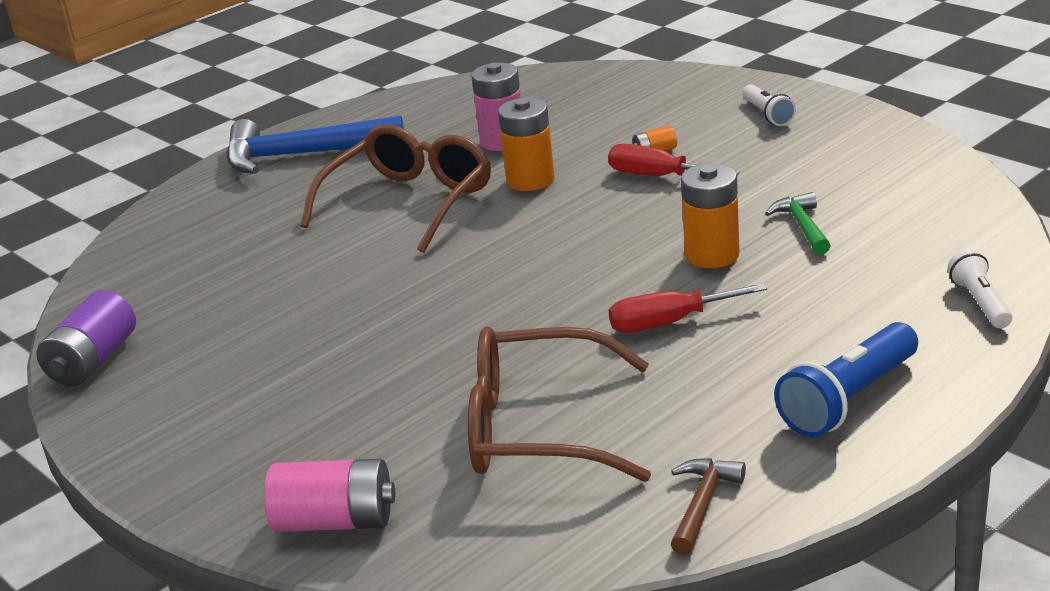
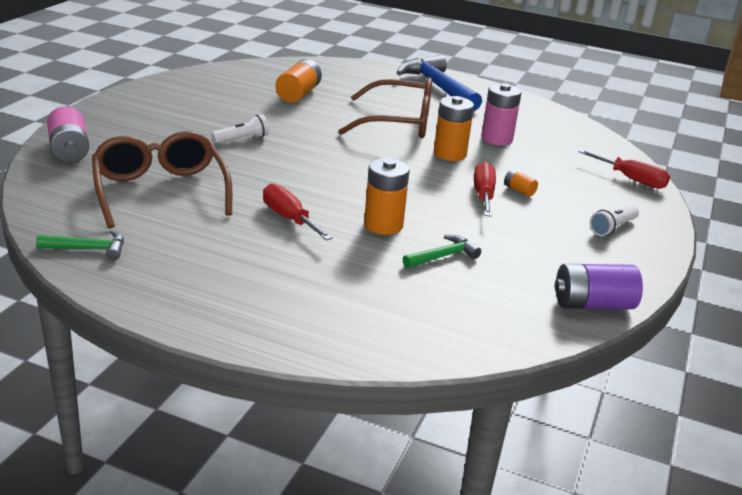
camera: 60 degrees right, 0 degrees up
(93, 361) = (201, 76): purple battery -> purple battery (592, 304)
(246, 273) = (298, 94): none -> orange battery
(655, 81) = (631, 179): none -> red screwdriver
(702, 504) = (89, 249): brown hammer -> green hammer
(849, 399) = (213, 291): blue flashlight -> none
(980, 303) = (363, 341): white flashlight -> white flashlight (242, 139)

